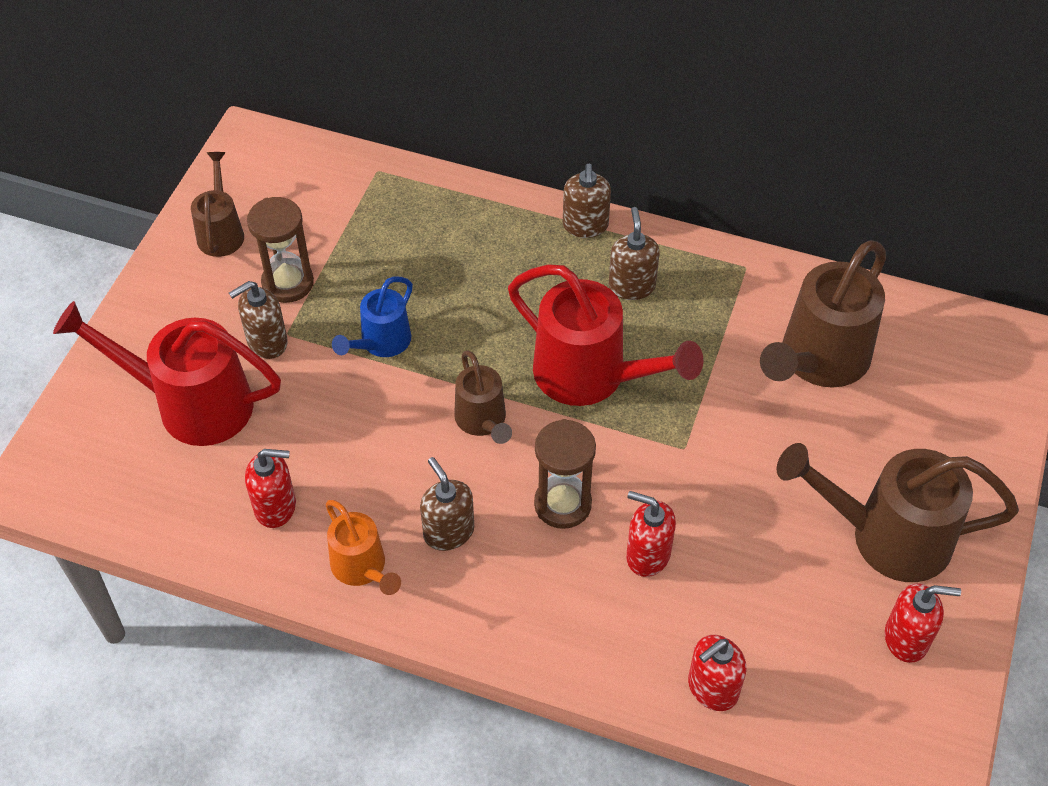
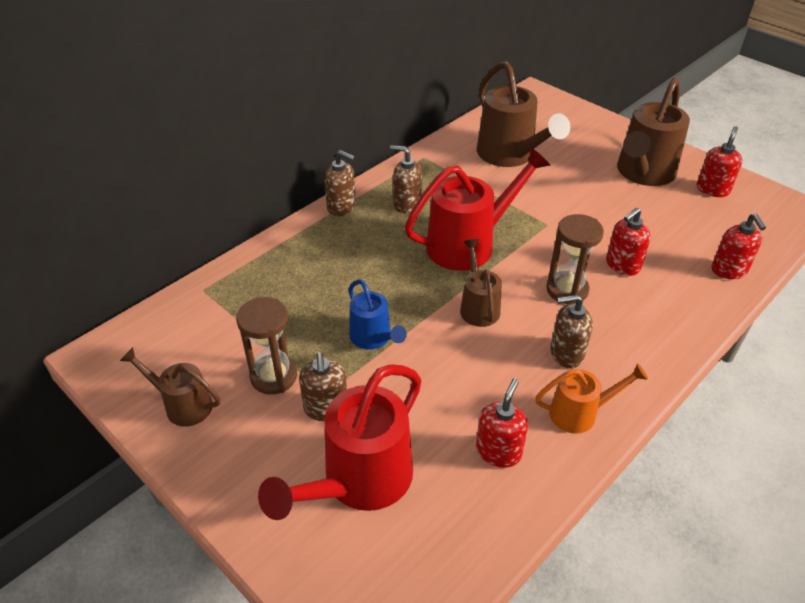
camera: 65 degrees left, 10 degrees down
(483, 421) = (478, 306): brown watering can -> brown watering can turned 105 degrees counterclockwise

